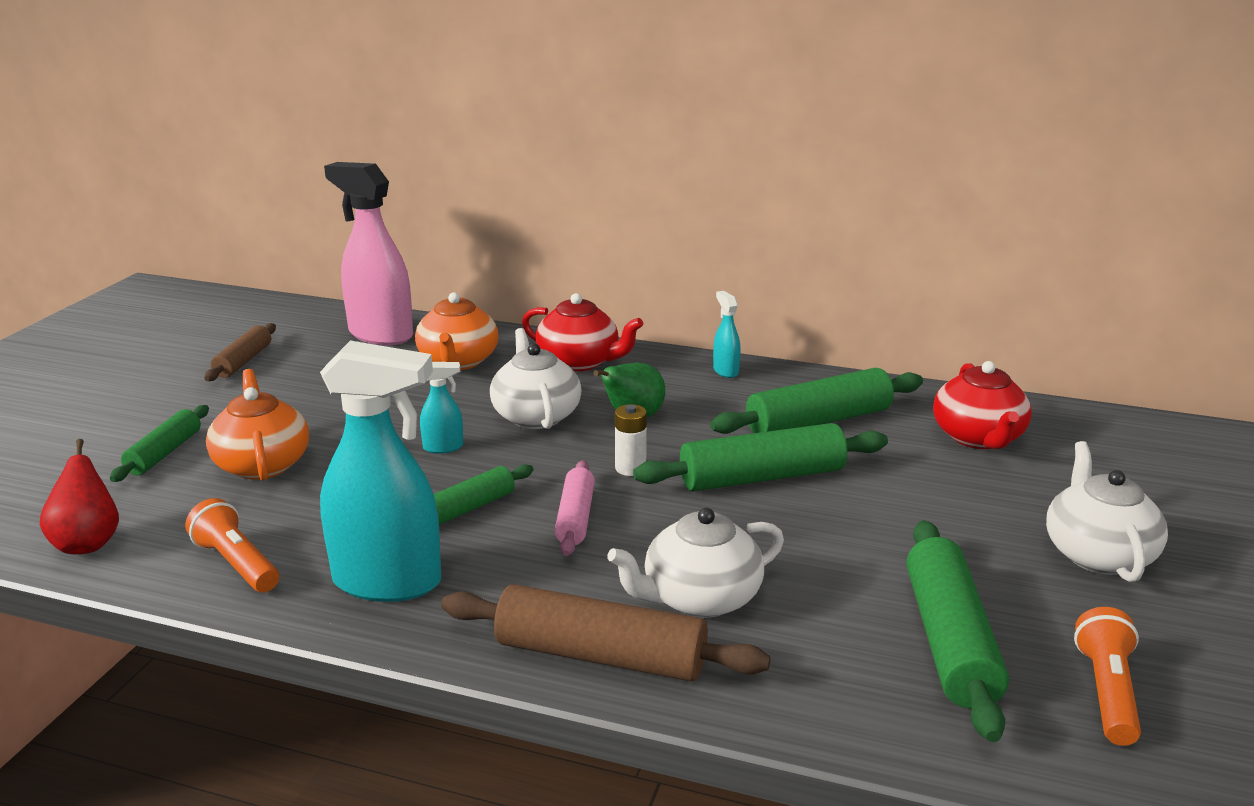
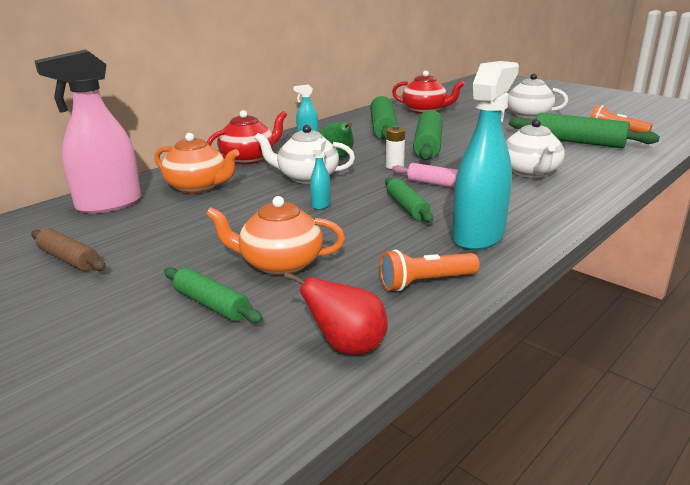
camera: 65 degrees left, 0 degrees up
(600, 656) = (572, 197): brown rolling pin -> none

